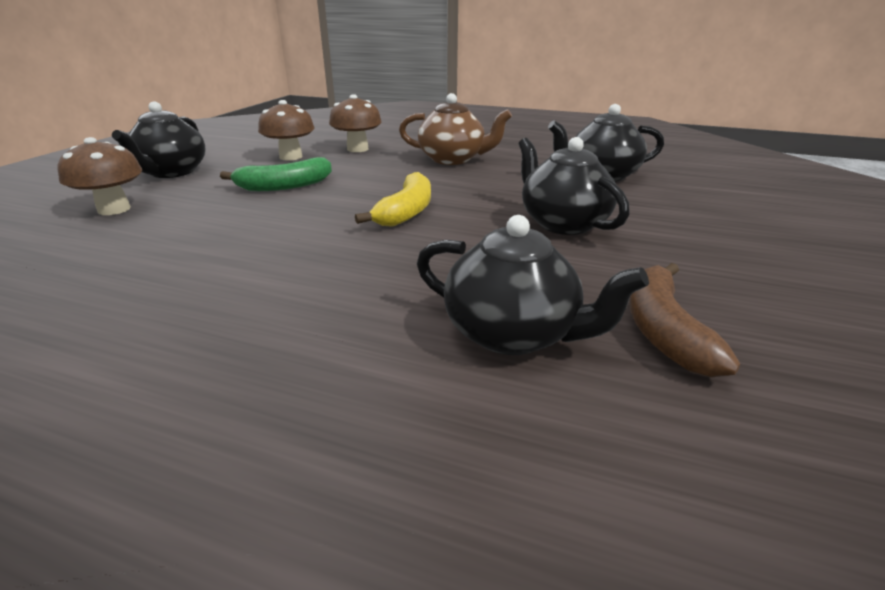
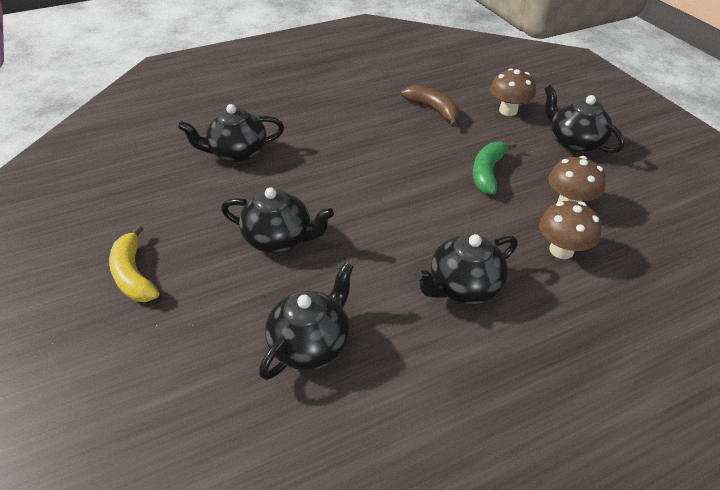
camera: 135 degrees right, 15 degrees up
(406, 212) = (379, 194): yellow banana -> yellow banana (134, 275)
(453, 159) = (463, 286): brown teapot -> black teapot
(663, 330) = (181, 185): brown banana -> brown banana (433, 110)

